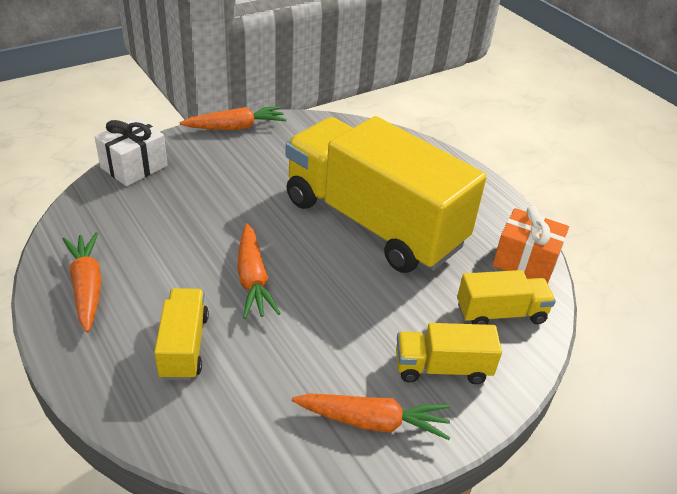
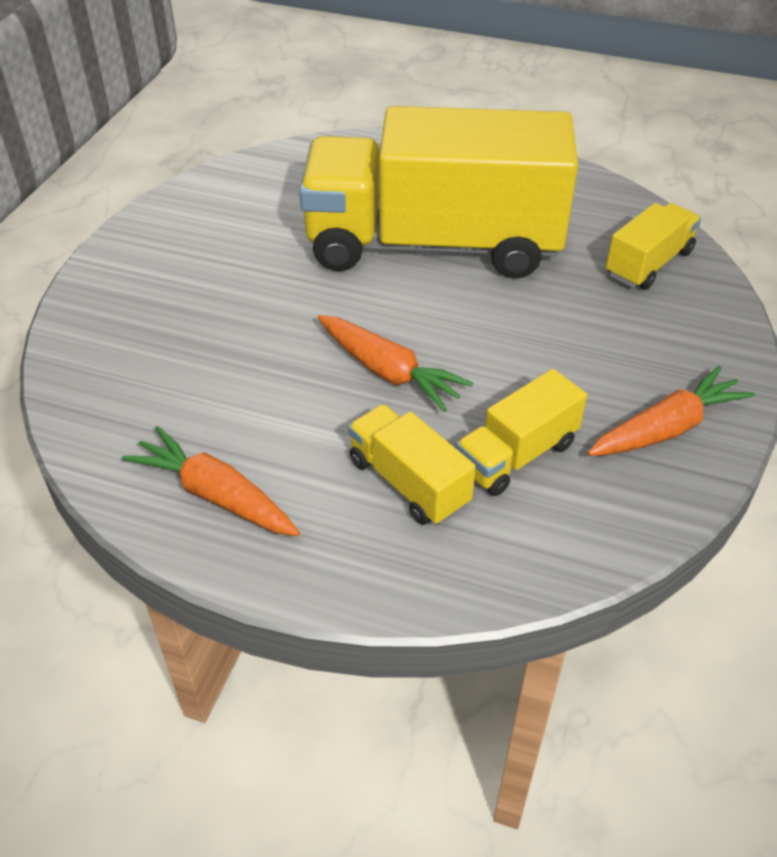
camera: 35 degrees left, 5 degrees up
(134, 167) = (83, 332): white gift -> none
(235, 127) = (150, 222): orange carrot -> none
(442, 368) = (662, 343): yellow truck -> yellow truck (516, 455)
(525, 261) = (611, 204): orange gift -> none

